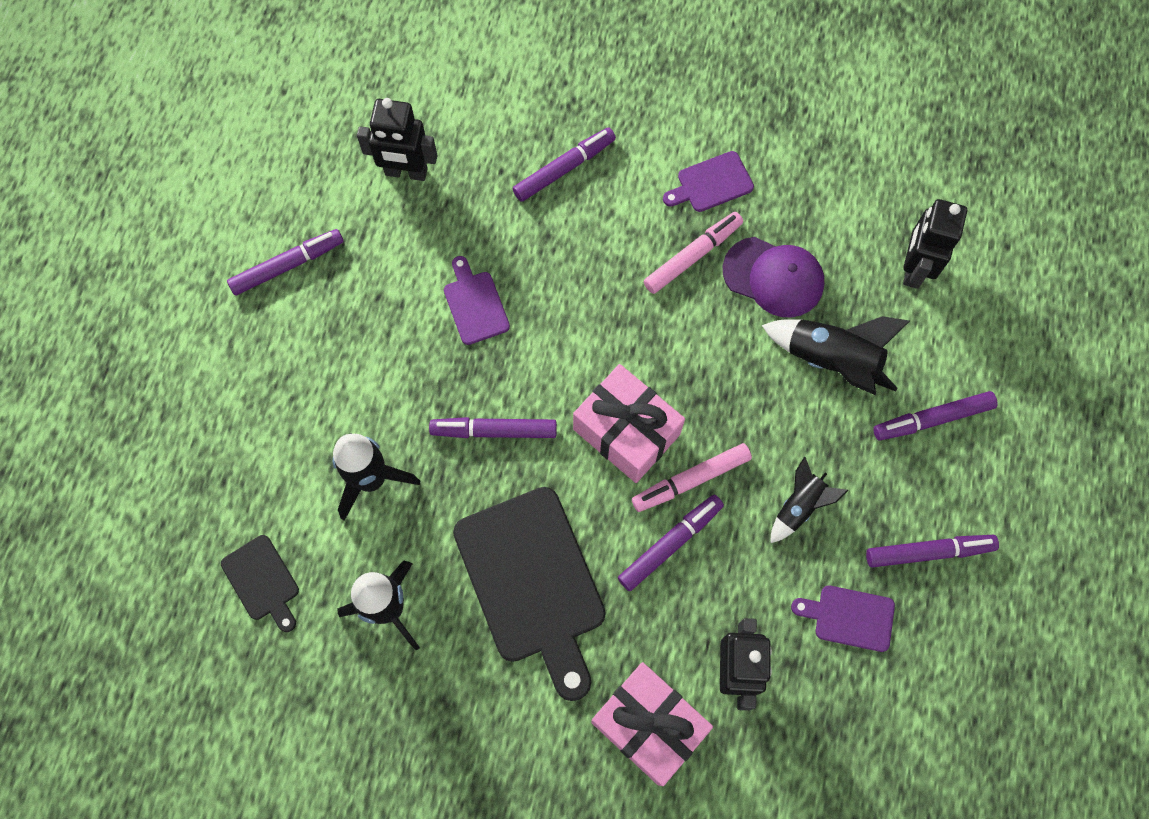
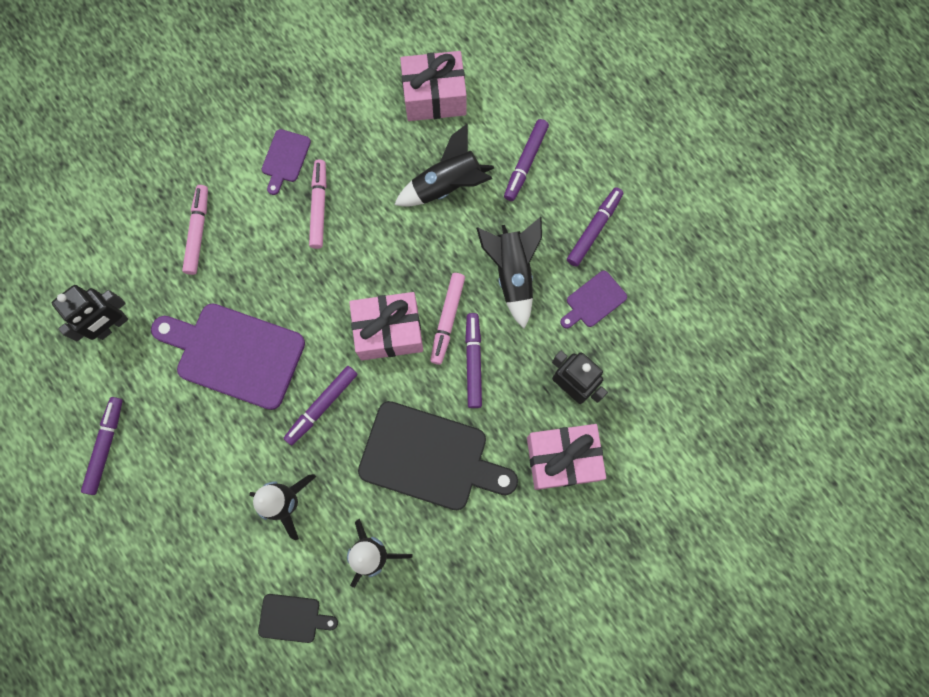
camera: 50 degrees left, 5 degrees up
(475, 304) = (234, 353): purple cutting board -> purple cutting board, size x2.09
(564, 168) = (198, 232): purple marker -> pink marker
(773, 277) = (372, 174): purple cap -> none
(799, 506) = (512, 274): black rocket -> black rocket, size x1.64
(914, 268) = (434, 97): black robot -> pink gift

